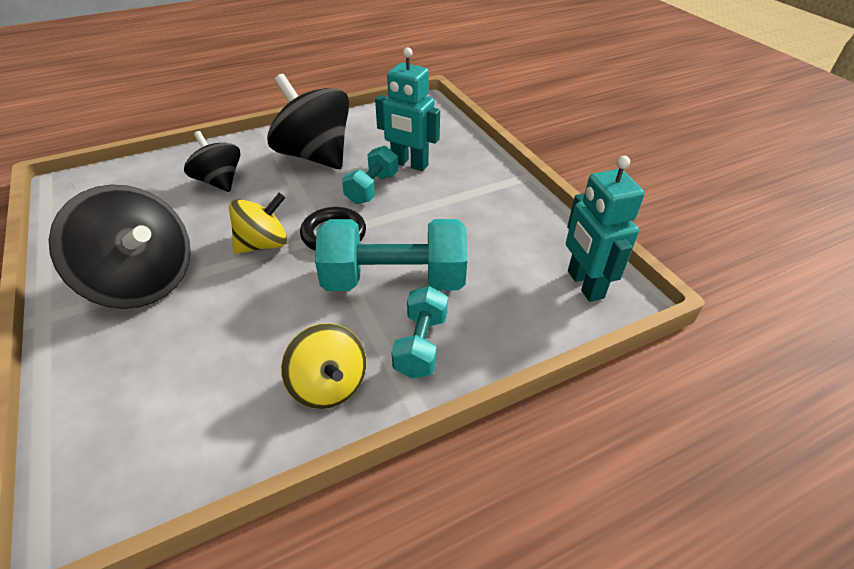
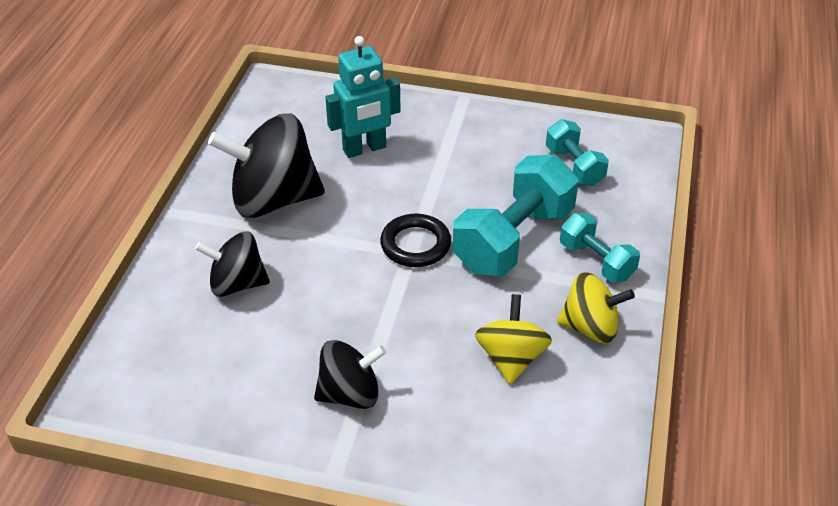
camera: 50 degrees left, 0 degrees up
(143, 282) = (350, 394): black spinning top -> black spinning top, size x0.59
(263, 244) = (381, 294): yellow spinning top -> yellow spinning top (511, 358)
(372, 188) = (375, 190): turquoise dumbbell -> turquoise dumbbell (574, 166)
(584, 285) = (618, 149): turquoise robot -> none

